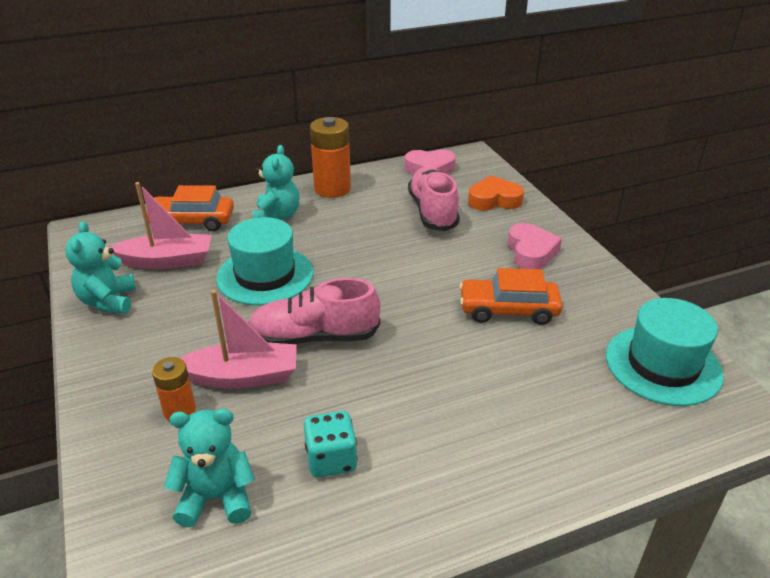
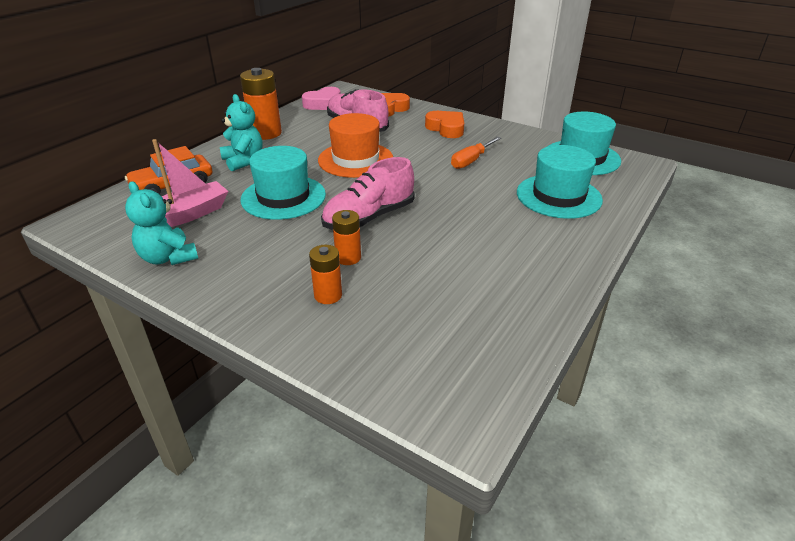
camera: 35 degrees left, 0 degrees up
(216, 498) = (423, 327): turquoise teddy bear -> none
(243, 376) = (348, 258): pink boat -> orange battery
(331, 459) = (468, 274): turquoise dice -> none
(382, 256) = (355, 159): none -> orange hat
(508, 310) = (471, 161): orange car -> orange screwdriver
(531, 252) = (446, 128): pink heart -> orange heart
(559, 409) = (558, 196): none -> turquoise hat

